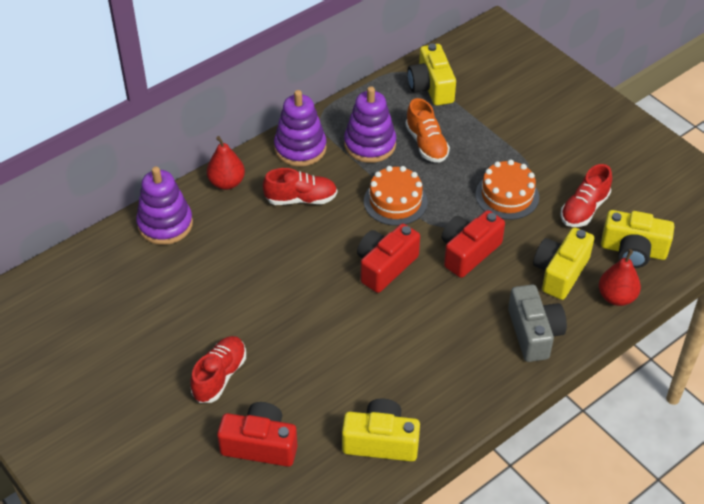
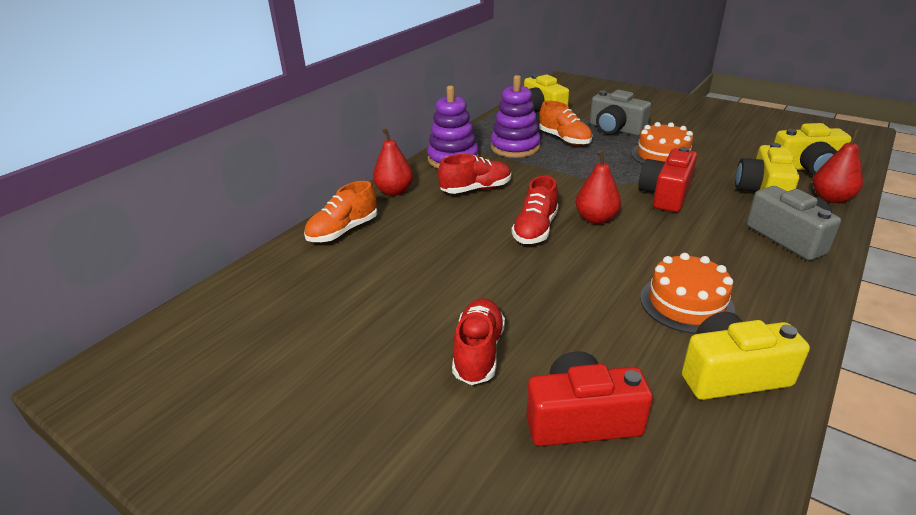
camera: 15 degrees left, 15 degrees down
(165, 224) = (343, 231): purple stacking toy -> orange shoe
(385, 266) = (596, 219): red camera -> red pear
(395, 201) = (567, 175): orange cake -> orange cake (686, 303)
(489, 140) = (615, 129): none -> grey camera
(584, 209) = (735, 152): red shoe -> red shoe (535, 229)

